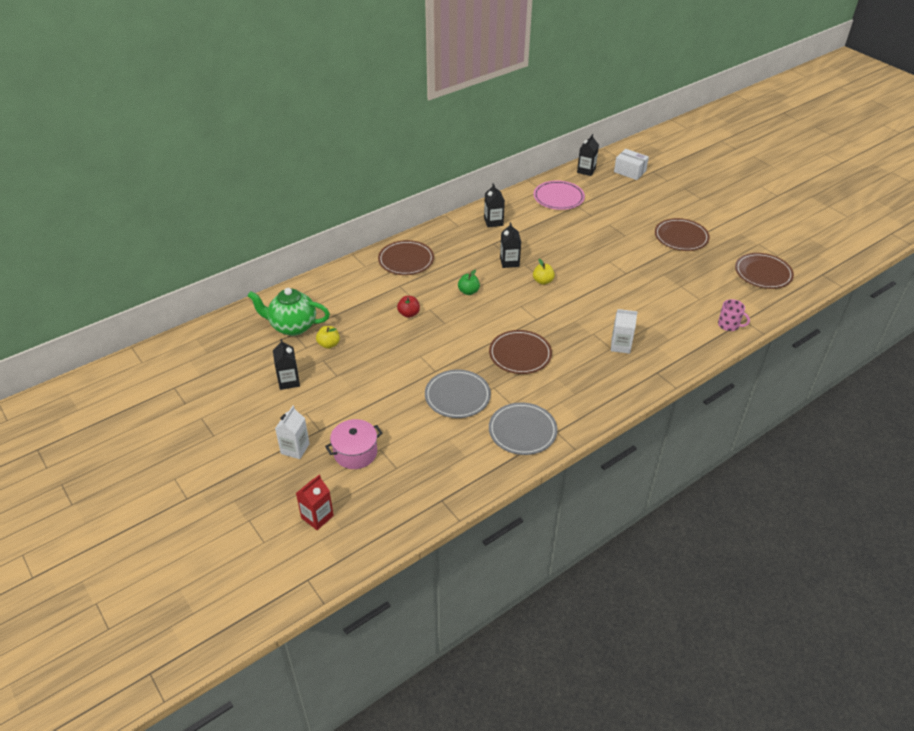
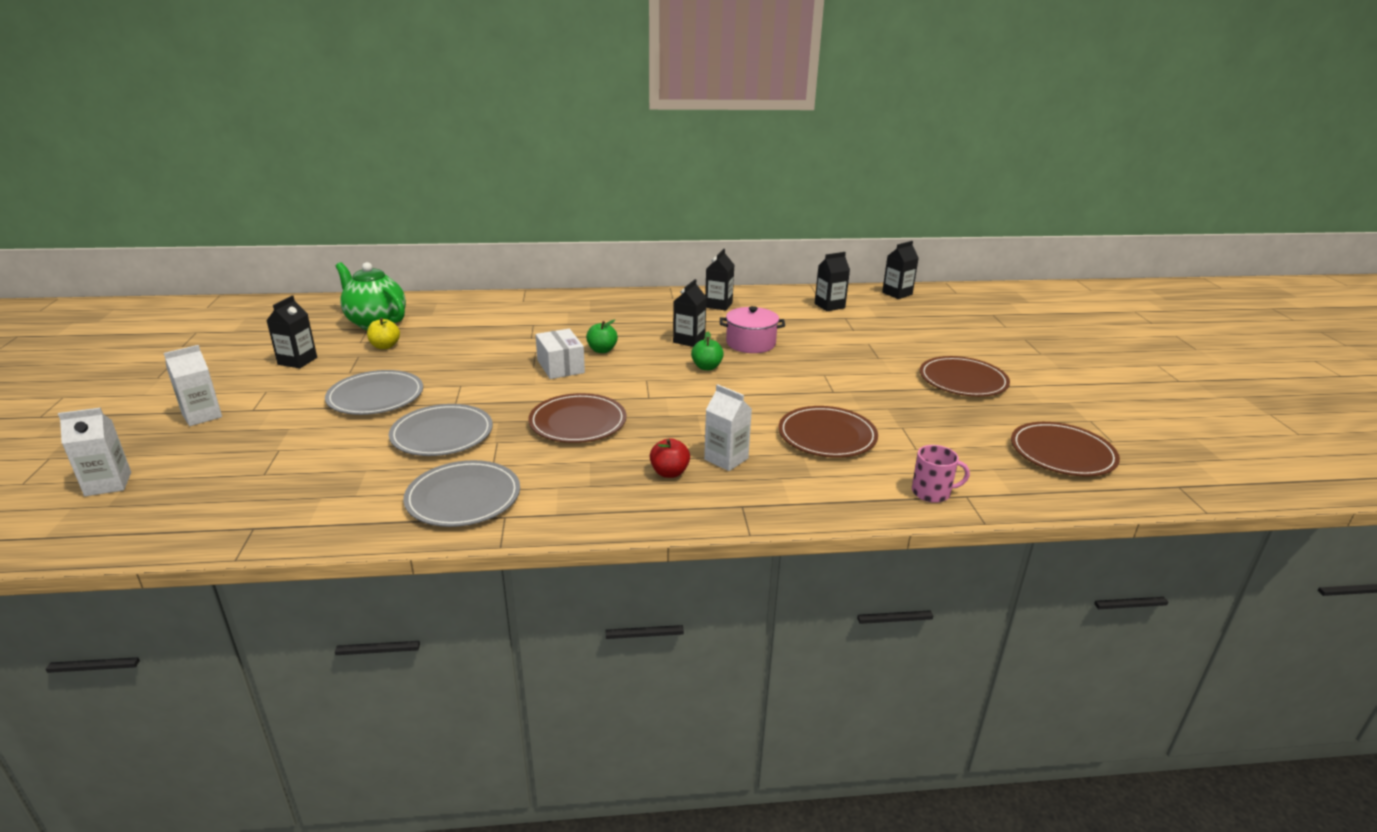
camera: 30 degrees right, 15 degrees down
(317, 517) = (108, 484): red carton -> white carton
(355, 453) = (249, 442): pink pot -> pink pot (750, 343)
(381, 387) = (375, 396): none -> grey plate
(406, 260) = (572, 308): brown plate -> brown plate (827, 436)
(409, 314) = (506, 348): red apple -> red apple (669, 473)
(543, 281) = (706, 367): yellow apple -> green apple
(558, 197) = (829, 306): pink plate -> black carton
(629, 171) = (958, 307): white box -> white box (560, 366)
(729, 325) = (932, 492): pink mug -> pink mug turned 60 degrees counterclockwise

